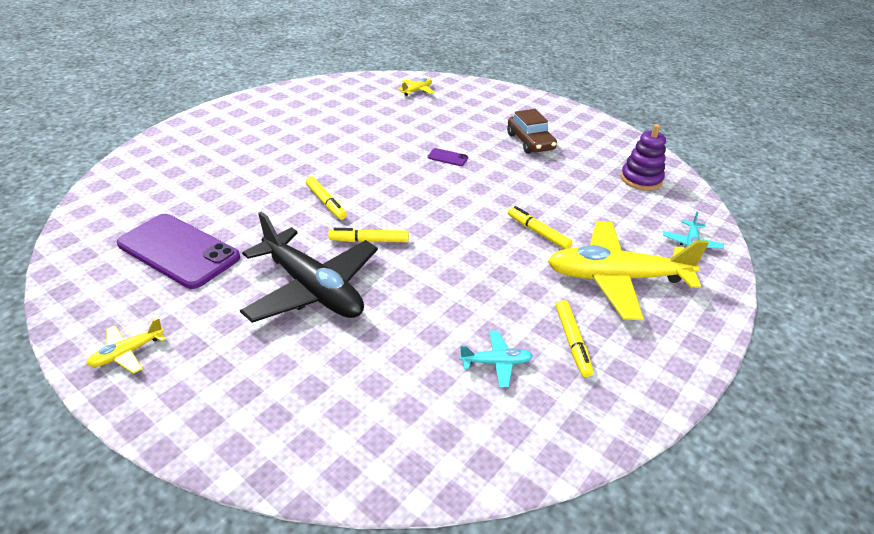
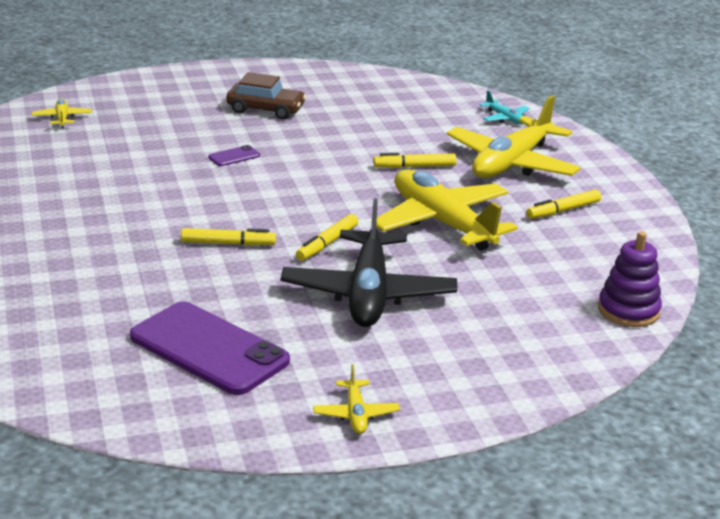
camera: 55 degrees left, 10 degrees down
(179, 251) = (209, 349): purple phone -> purple phone turned 60 degrees clockwise
(313, 288) = (368, 294): black plane -> black plane turned 105 degrees clockwise
(464, 281) = (442, 223): none -> yellow plane
(496, 363) = (554, 248): turquoise plane -> none
(572, 342) = (563, 210): yellow marker -> yellow marker turned 120 degrees clockwise
(641, 179) = (396, 94): purple stacking toy -> purple stacking toy (628, 310)

